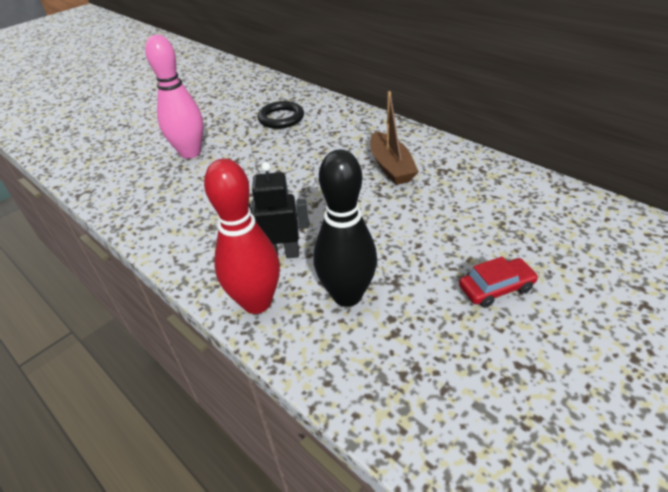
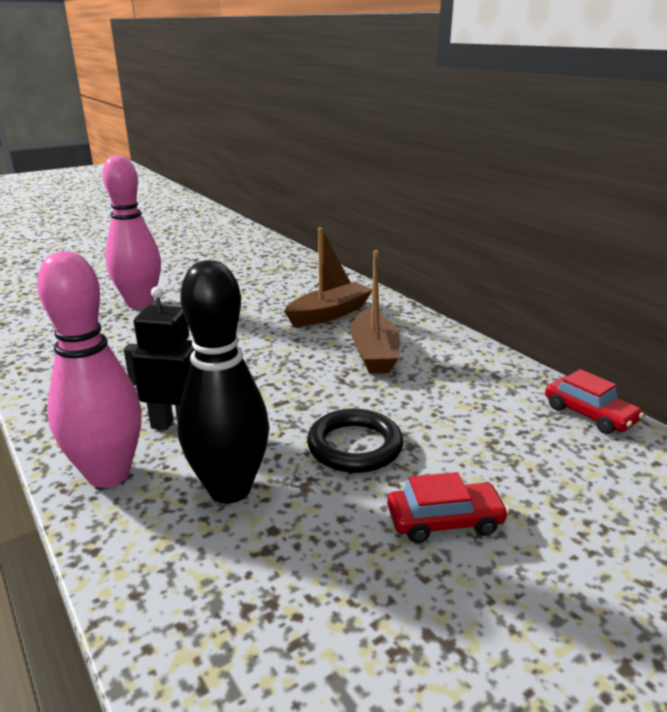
camera: 10 degrees right, 15 degrees down
(257, 302) = (108, 474): red bowling pin -> pink bowling pin
(281, 118) = (267, 285): black ring -> black ring (354, 446)
(342, 138) = (329, 314): none -> brown boat
(554, 190) = (589, 414): none -> red car

